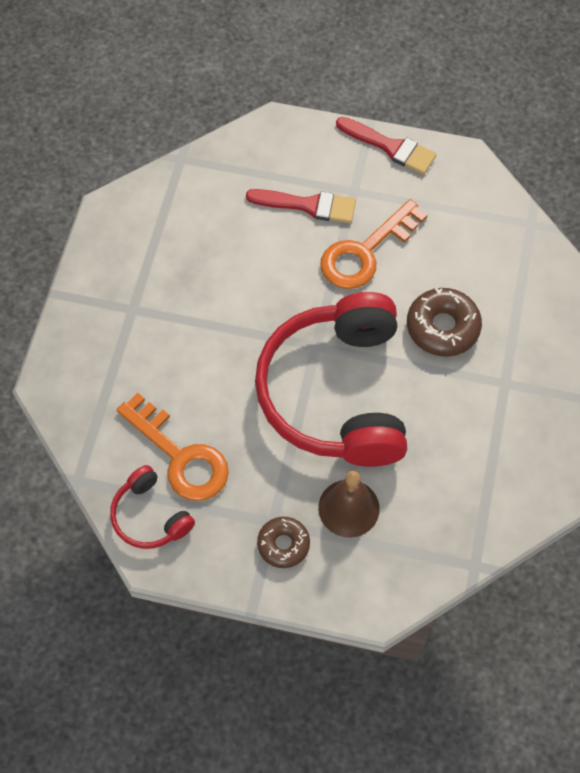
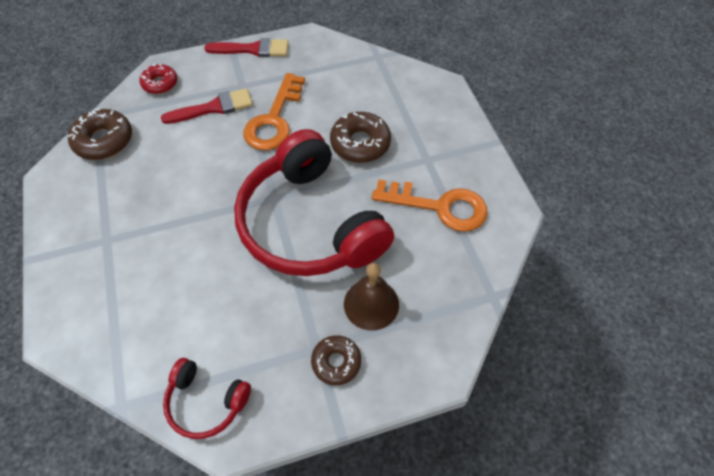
camera: 30 degrees left, 5 degrees down
(177, 192) = (104, 140): none -> brown donut
(180, 455) = (207, 335): orange key -> orange key (439, 206)
(266, 146) = (160, 83): none -> red donut

